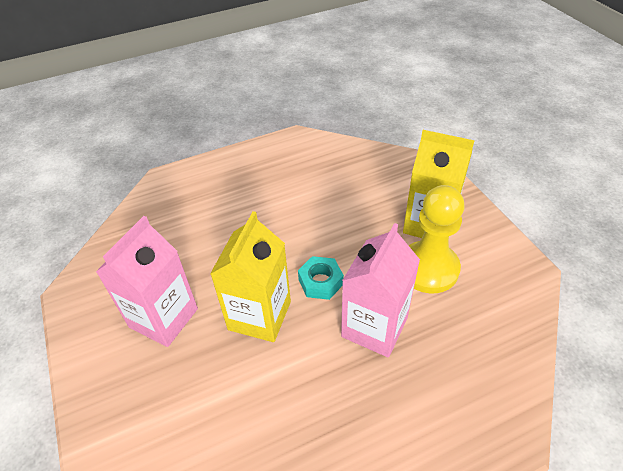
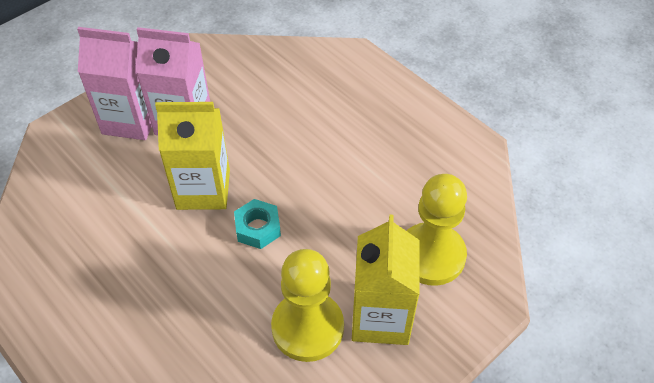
camera: 70 degrees right, 5 degrees up
(374, 327) = (213, 289): pink carton -> pink carton (131, 120)
(383, 184) = (431, 255): none -> yellow pawn

